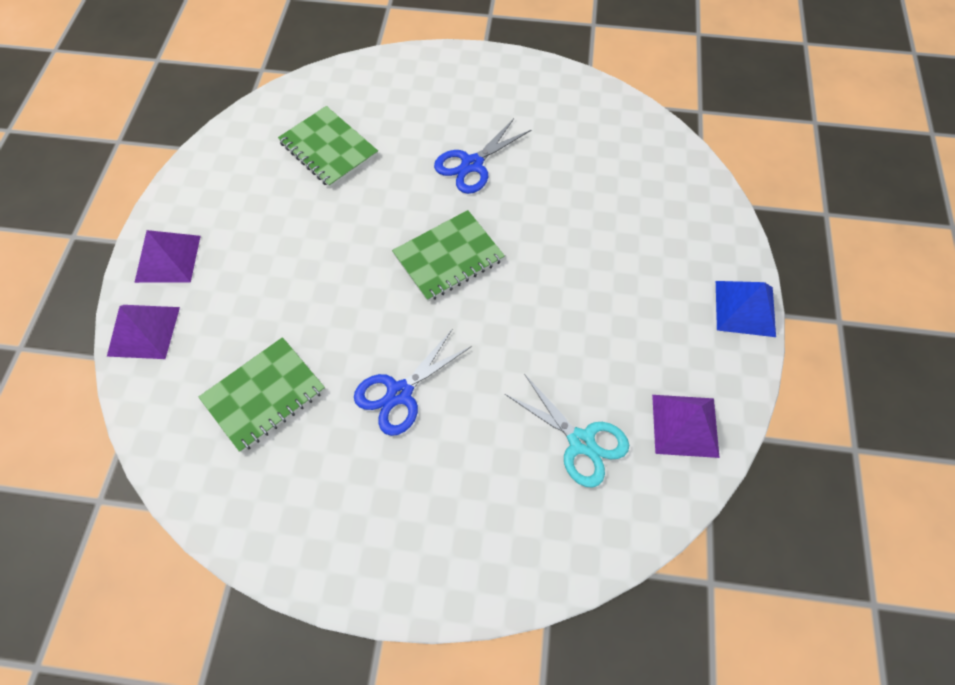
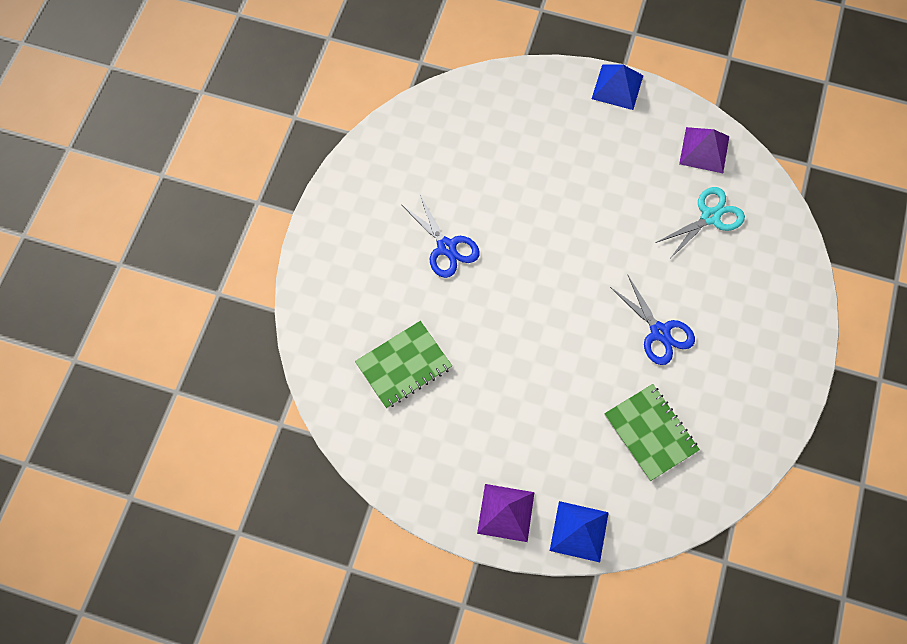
camera: 80 degrees left, 5 degrees up
(144, 331) = (579, 531): purple pyramid -> blue pyramid
(448, 257) = (541, 280): green notebook -> none

